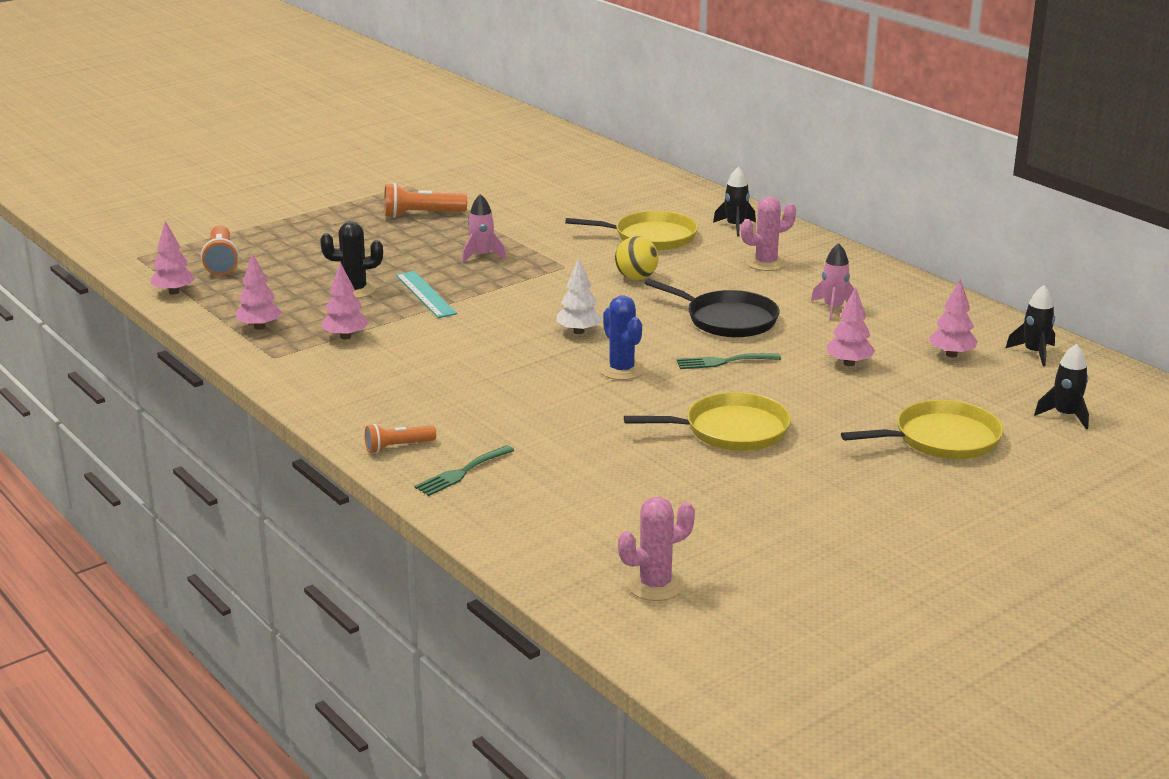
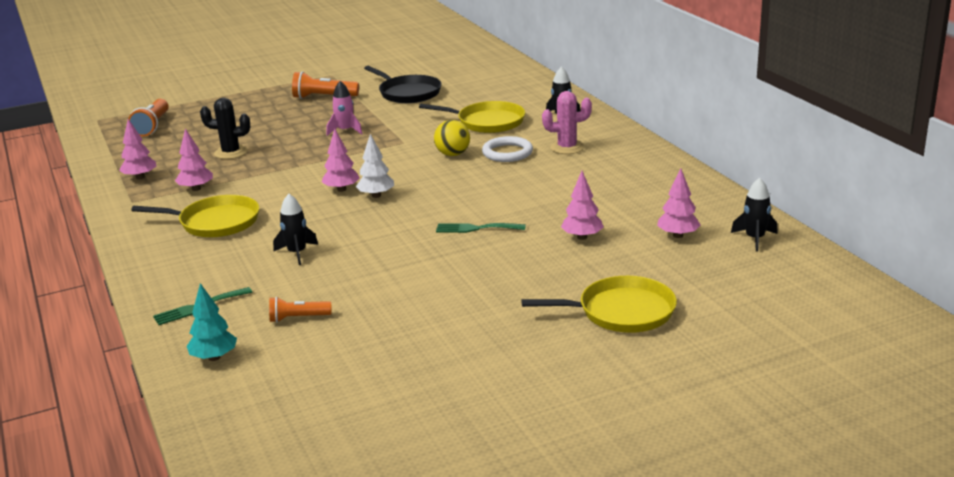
camera: 15 degrees right, 0 degrees up
(174, 292) = (101, 147): pink tree -> pink tree (341, 189)
(398, 447) = (166, 281): orange flashlight -> orange flashlight (298, 318)
(425, 294) = (280, 159): turquoise ruler -> none
(524, 524) = (214, 357): none -> turquoise tree
(621, 370) = (388, 230): blue cactus -> none
(655, 585) = (281, 425): pink cactus -> none
(700, 273) = (507, 153): none -> white ring
(727, 320) = (503, 193): black pan -> black pan (408, 93)
(731, 430) = (442, 289): yellow pan -> yellow pan (215, 222)
(833, 308) = (599, 188): pink rocket -> none
(1065, 415) = (750, 299): black rocket -> black rocket (297, 253)

